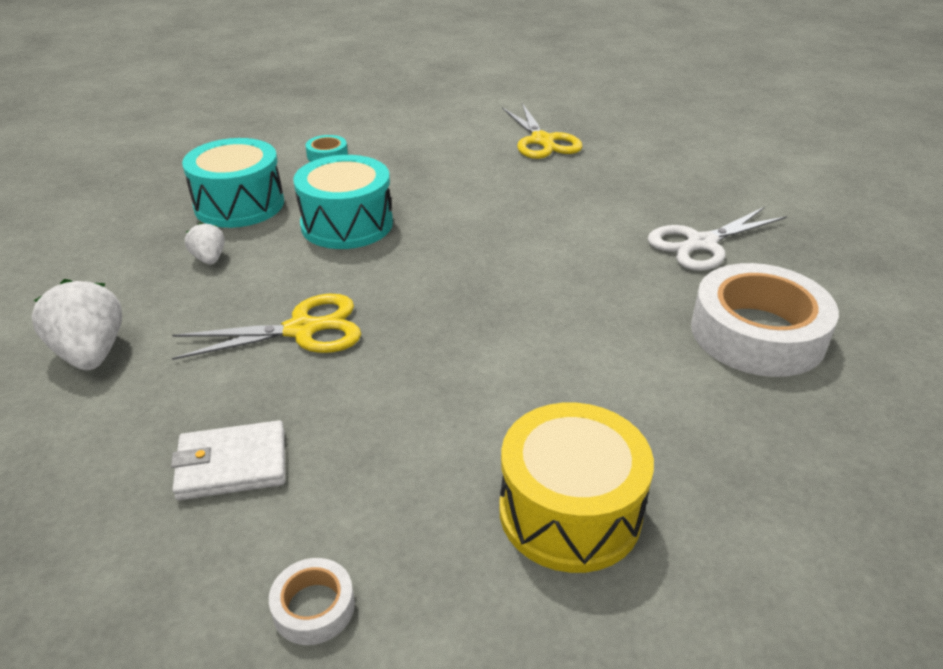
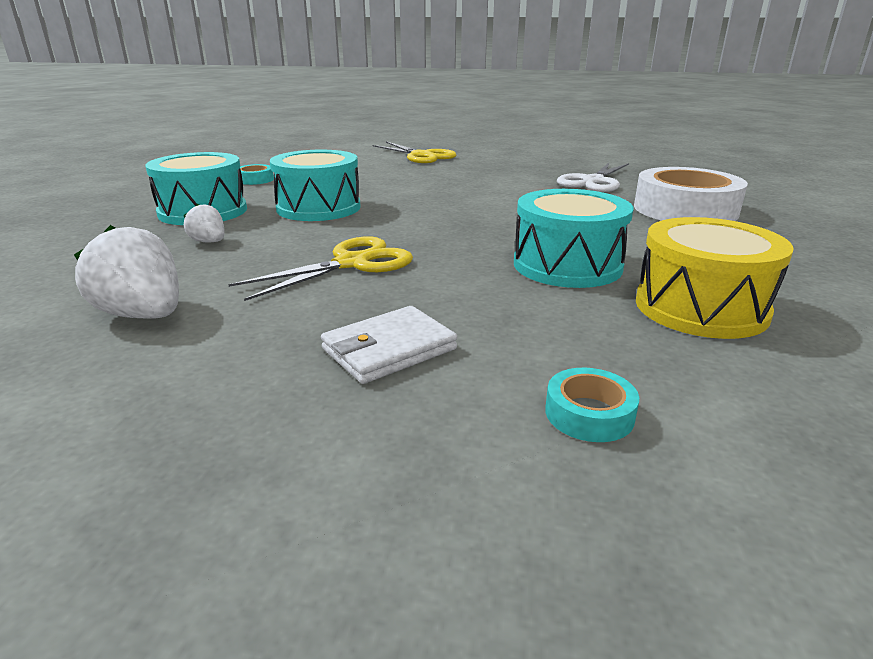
camera: 25 degrees left, 10 degrees down
(313, 607) = (589, 414): white tape -> turquoise tape
(503, 397) = (567, 265): none -> turquoise drum

